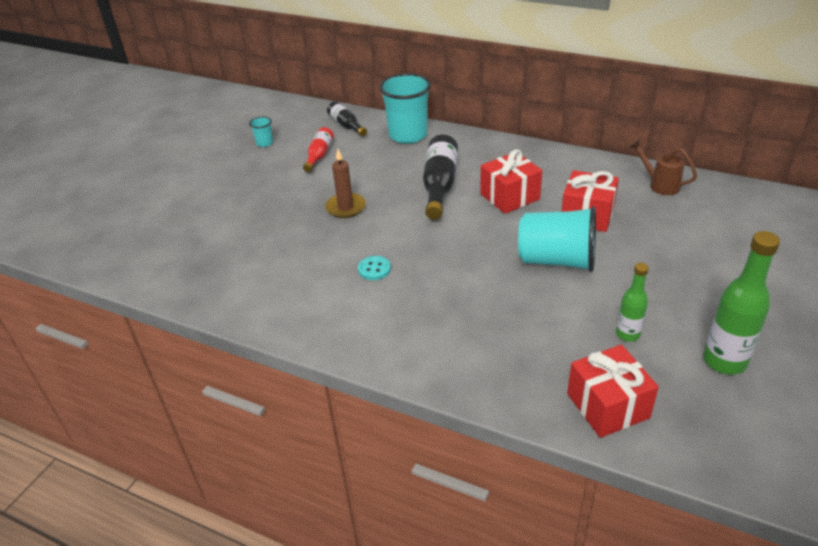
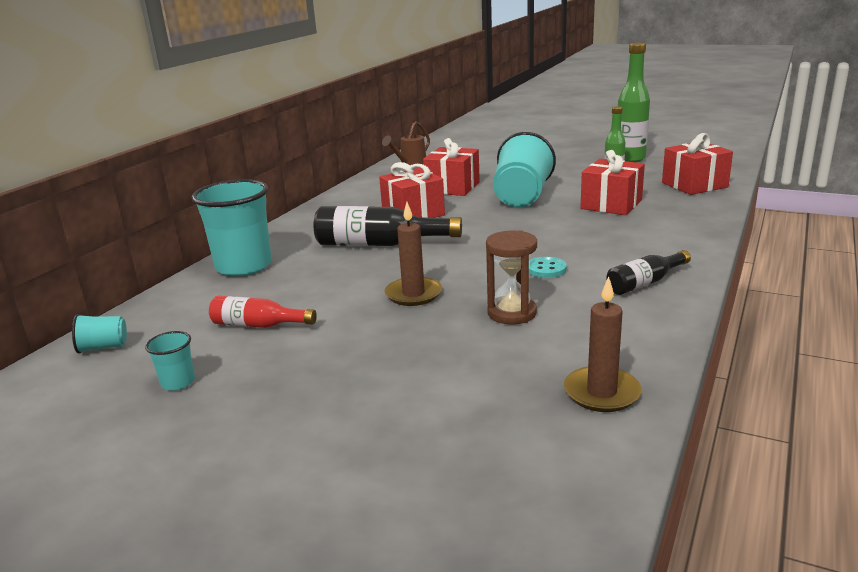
camera: 90 degrees left, 15 degrees down
(195, 283) = (601, 392): none -> brown candle
(305, 250) = (512, 313): none -> brown hourglass
(309, 114) = (103, 347): none -> turquoise cup
(346, 125) = (176, 310): black bottle -> black bottle (645, 283)
(532, 323) = (611, 204): none -> red gift

